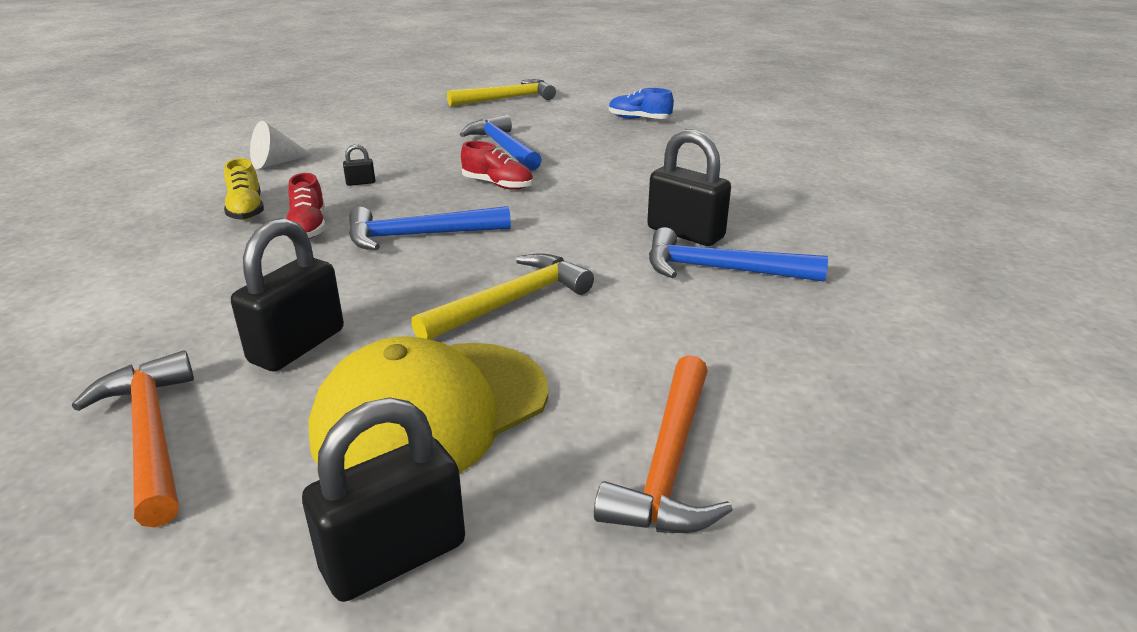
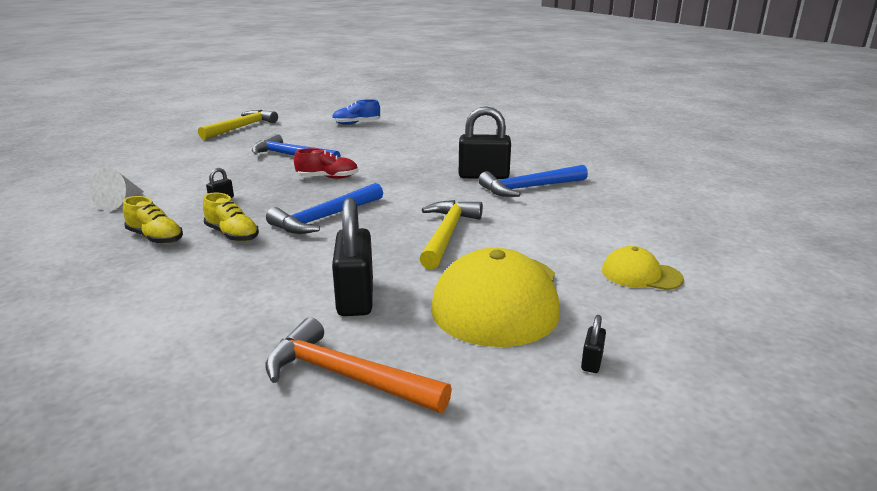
camera: 35 degrees left, 5 degrees down
(308, 228) = (232, 235): red shoe -> yellow shoe
(394, 557) = (591, 362): black padlock -> black padlock, size x0.43
(668, 463) = (641, 274): orange hammer -> yellow cap

